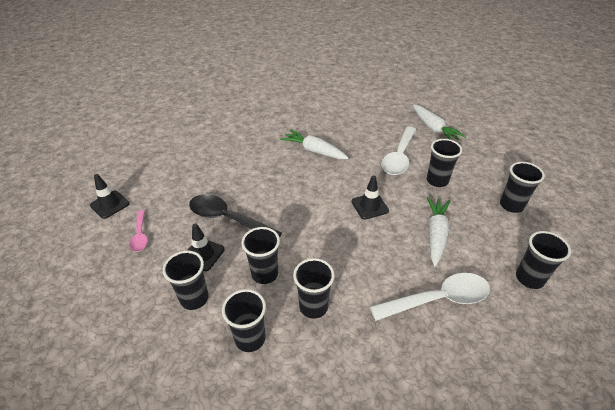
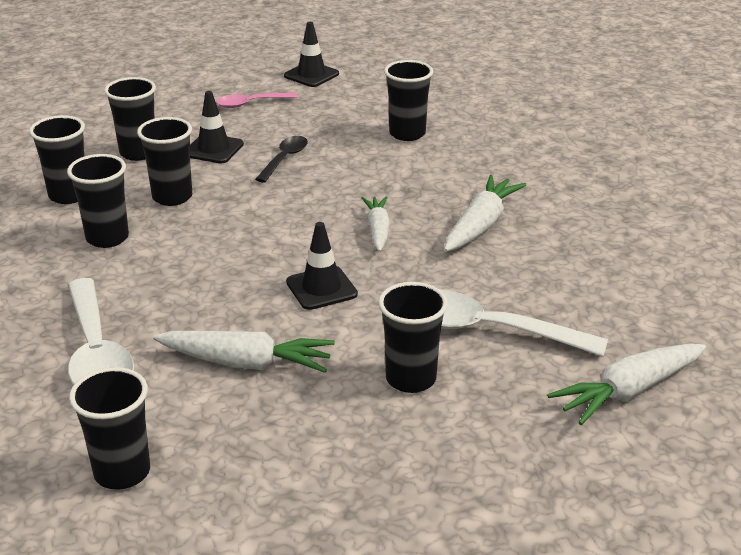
camera: 85 degrees right, 10 degrees down
(227, 219) = (284, 159): black spoon -> black spoon, size x0.55
(315, 184) = (378, 230): none -> white carrot
(511, 205) = (336, 486): black cup -> black cup (407, 134)

